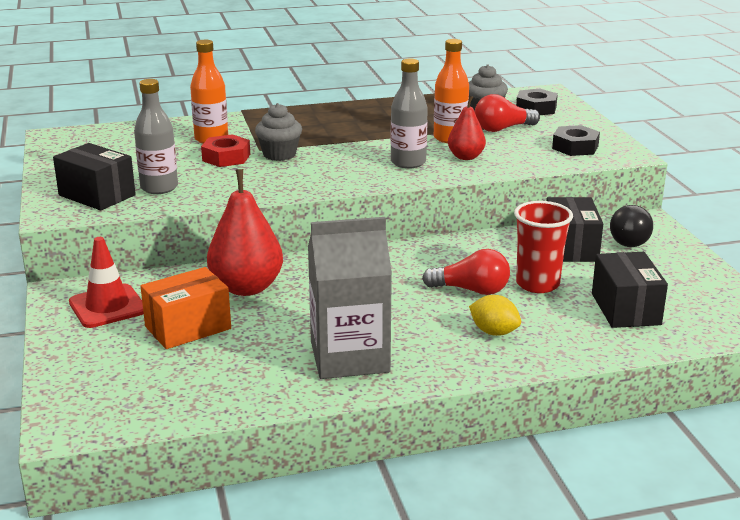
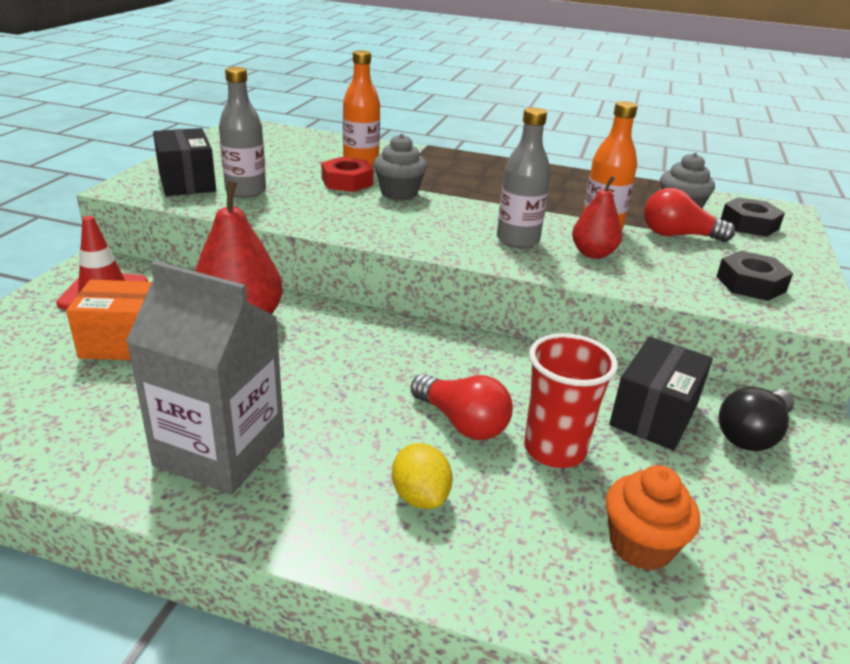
camera: 30 degrees right, 5 degrees up
(625, 309) = (640, 545): black box -> orange cupcake

